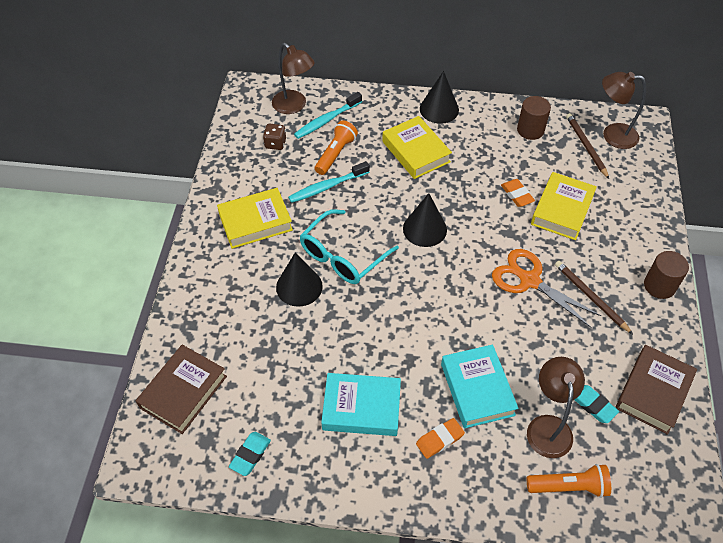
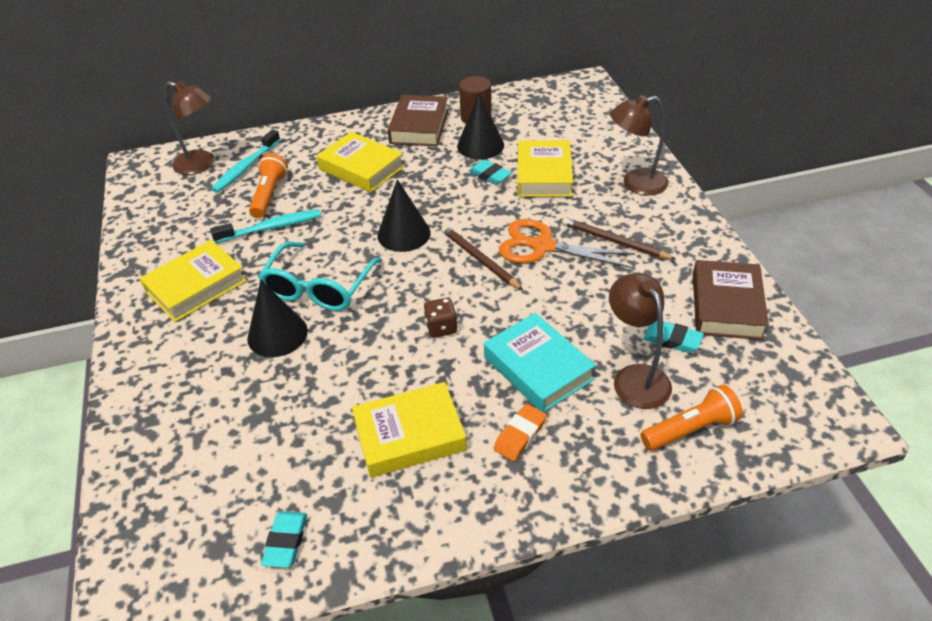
camera: 20 degrees left, 10 degrees down
(183, 392) = (165, 501): brown book -> brown book (419, 126)
(275, 144) = (192, 204): brown dice -> brown dice (441, 328)
(327, 187) = (271, 228): turquoise toothbrush -> turquoise toothbrush turned 150 degrees counterclockwise
(361, 407) = (409, 435): turquoise book -> yellow book
(439, 109) = (370, 125): black cone -> black cone (480, 145)
(517, 195) = (490, 175): orange eraser -> turquoise eraser
(586, 146) = (539, 116): brown pencil -> brown pencil (479, 259)
(612, 135) = (560, 100): brown lamp -> brown lamp (635, 183)
(659, 286) = (677, 210): brown cylinder -> none

